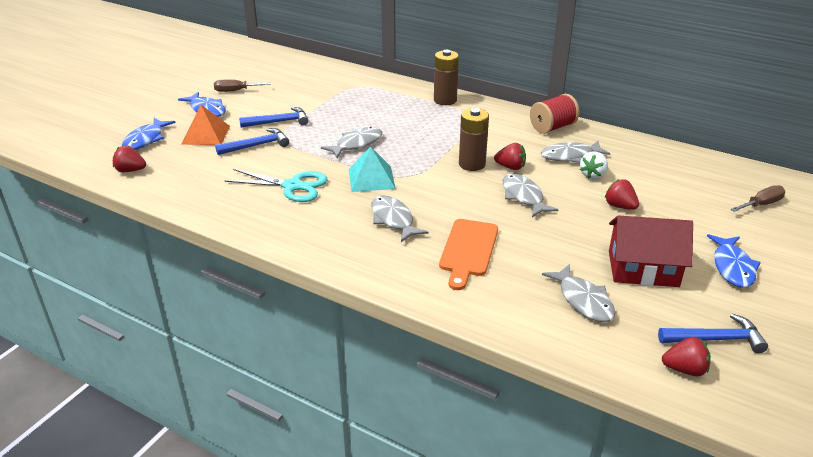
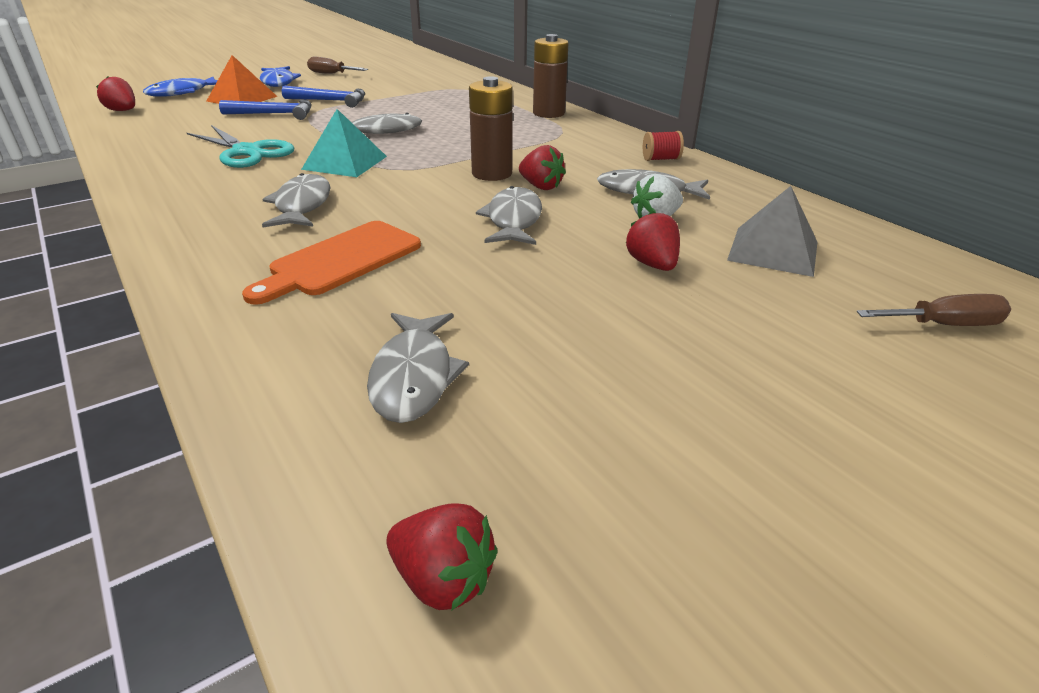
camera: 25 degrees right, 0 degrees up
(552, 127) = (661, 159): red spool -> red spool, size x0.57
(643, 269) = (585, 360): red house -> none
(664, 181) = (773, 251): none -> grey pyramid
(715, 339) = (588, 540): blue hammer -> none
(732, 267) = (775, 411): blue fish -> none

